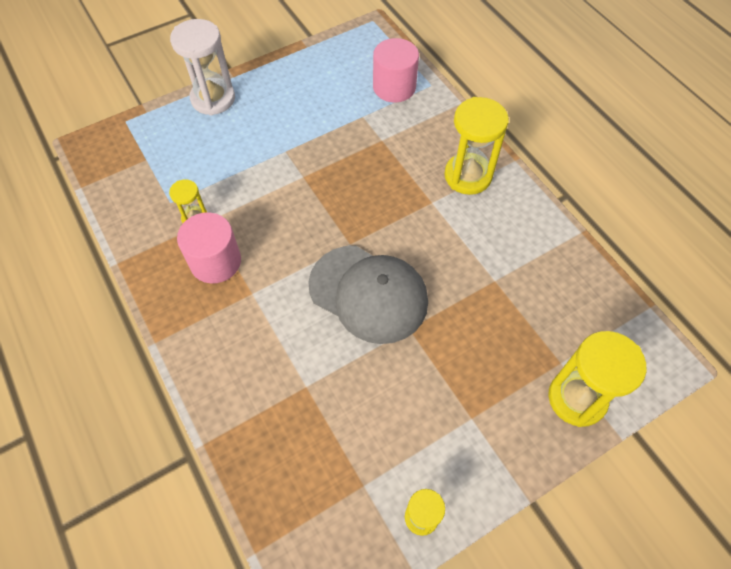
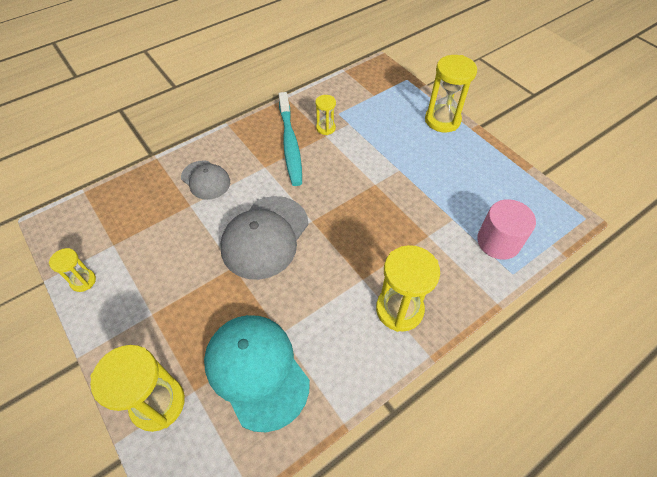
camera: 85 degrees right, 5 degrees down
(213, 99) = (442, 120): white hourglass -> yellow hourglass
(215, 261) = (290, 144): pink cylinder -> turquoise toothbrush
(262, 368) = (205, 180): none -> grey cap
(536, 303) = (256, 370): none -> turquoise cap

